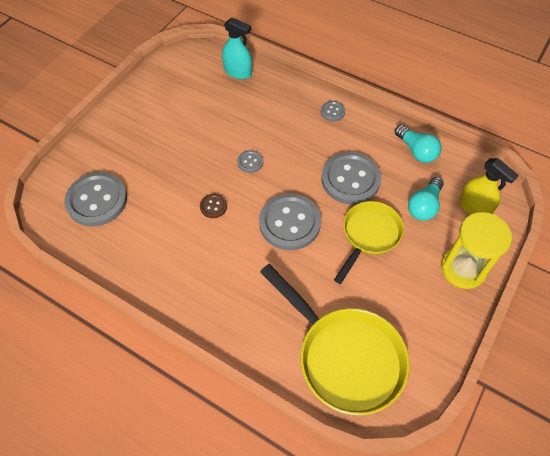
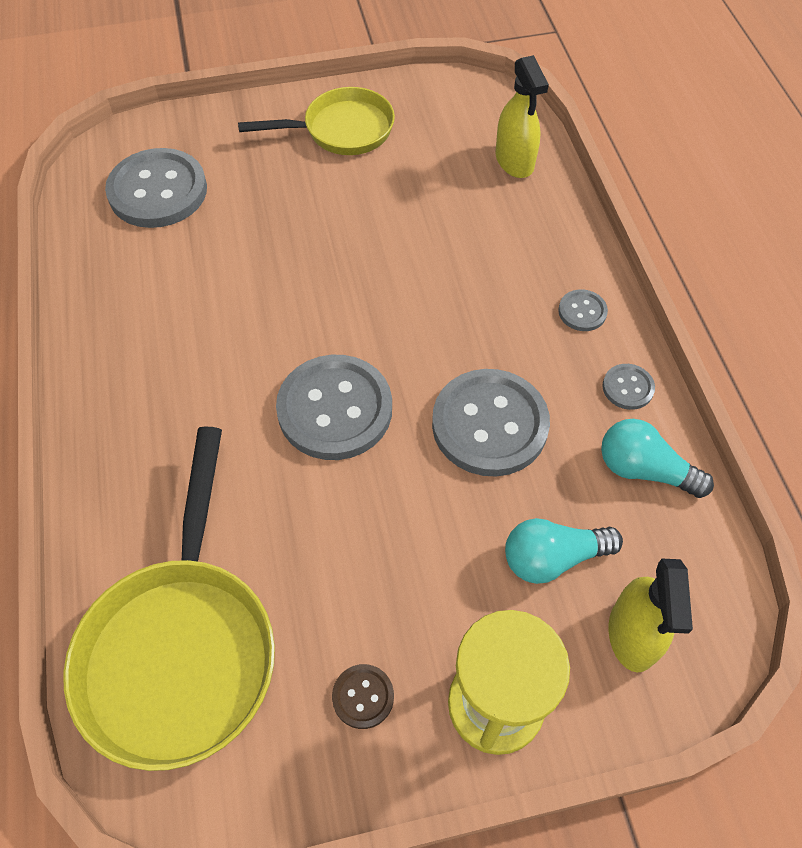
camera: 45 degrees right, 0 degrees up
(213, 206) = (270, 306): brown button -> brown button (363, 697)
(238, 72) = (514, 161): turquoise spray bottle -> yellow spray bottle
(250, 162) = (384, 289): grey button -> grey button (627, 388)
(369, 235) = (417, 523): yellow pan -> yellow pan (341, 130)
(416, 151) = (644, 470): turquoise light bulb -> turquoise light bulb turned 105 degrees clockwise

